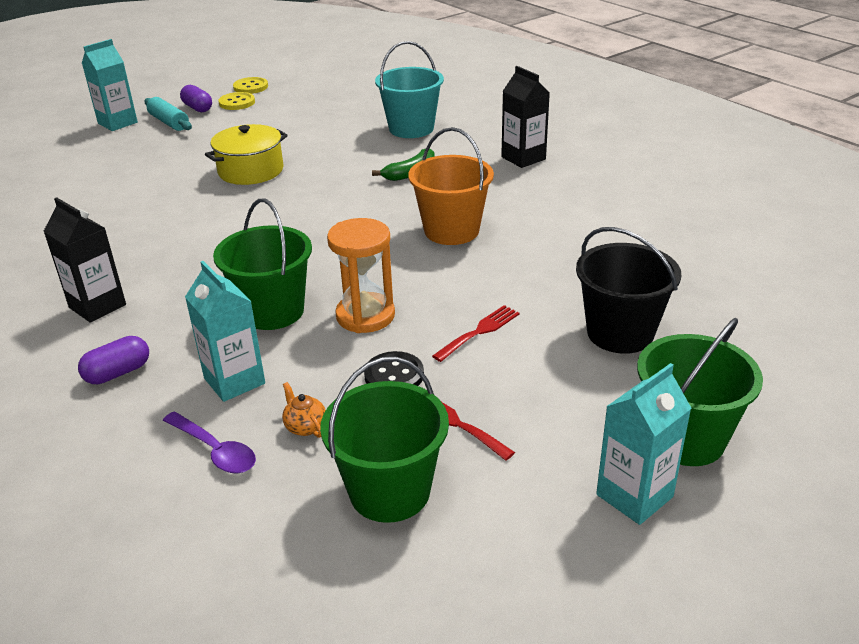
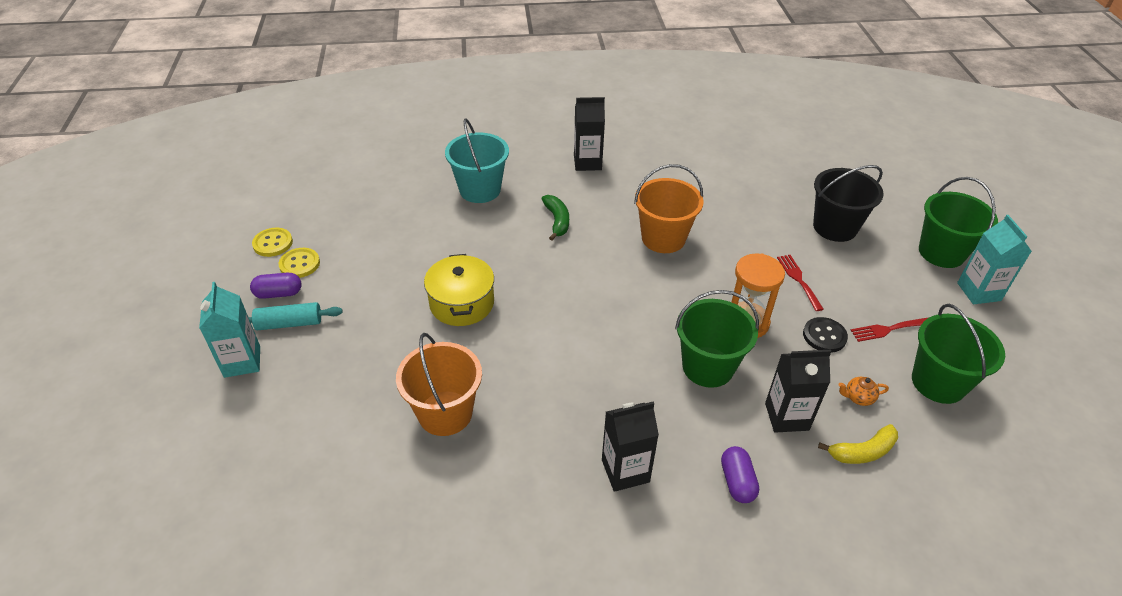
camera: 60 degrees left, 10 degrees up
(115, 206) = (445, 413): none -> orange bucket
(215, 450) = (862, 452): purple spoon -> yellow banana
(234, 381) = (786, 416): turquoise carton -> black carton

